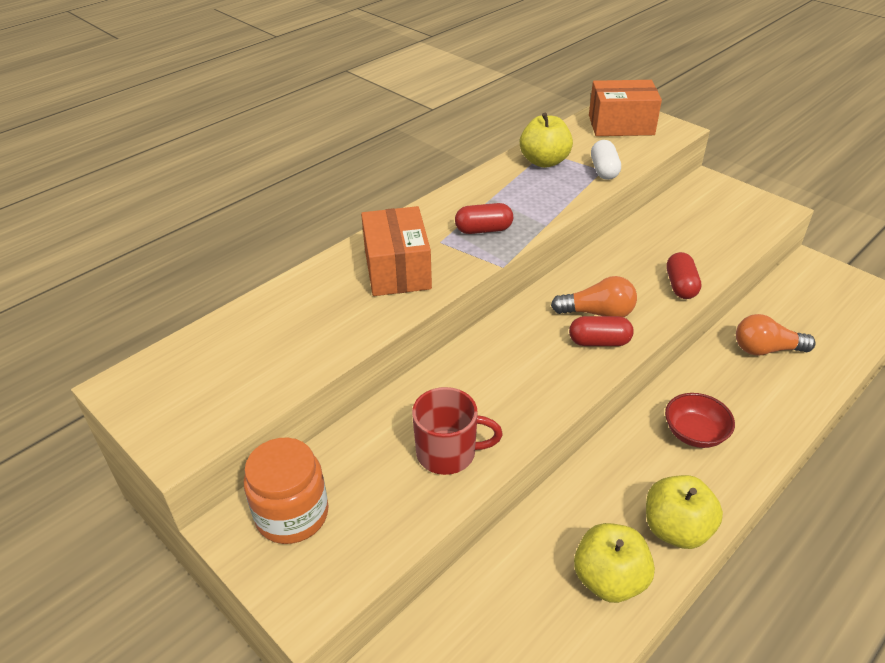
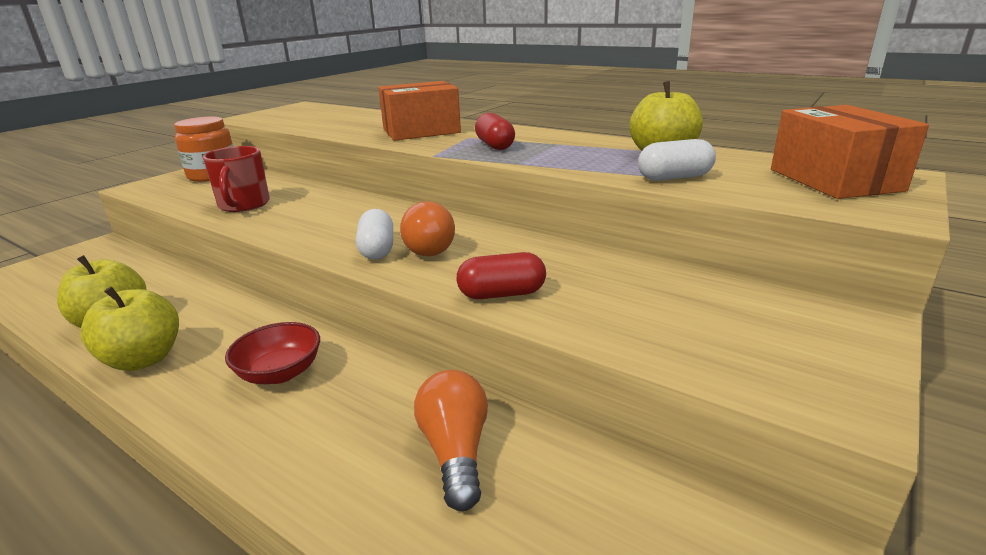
camera: 80 degrees right, 15 degrees down
(599, 342) = (377, 249): red capsule -> white capsule

